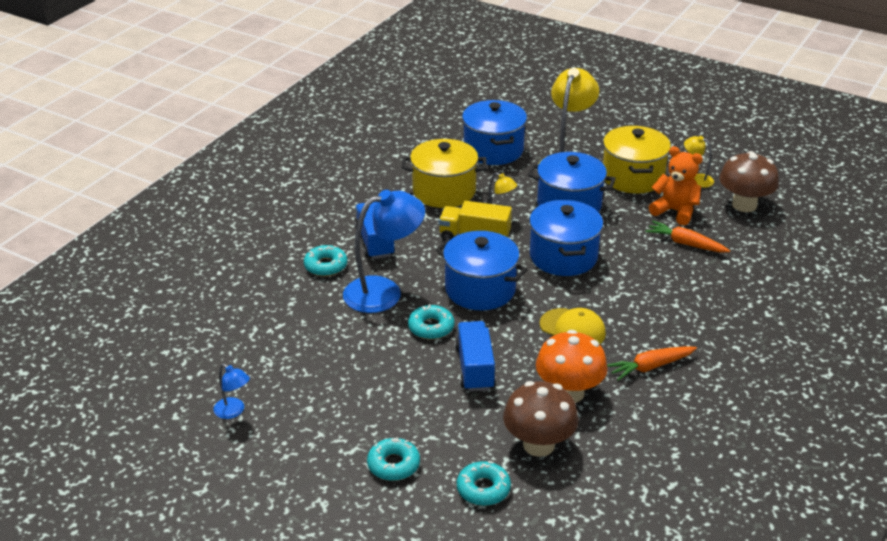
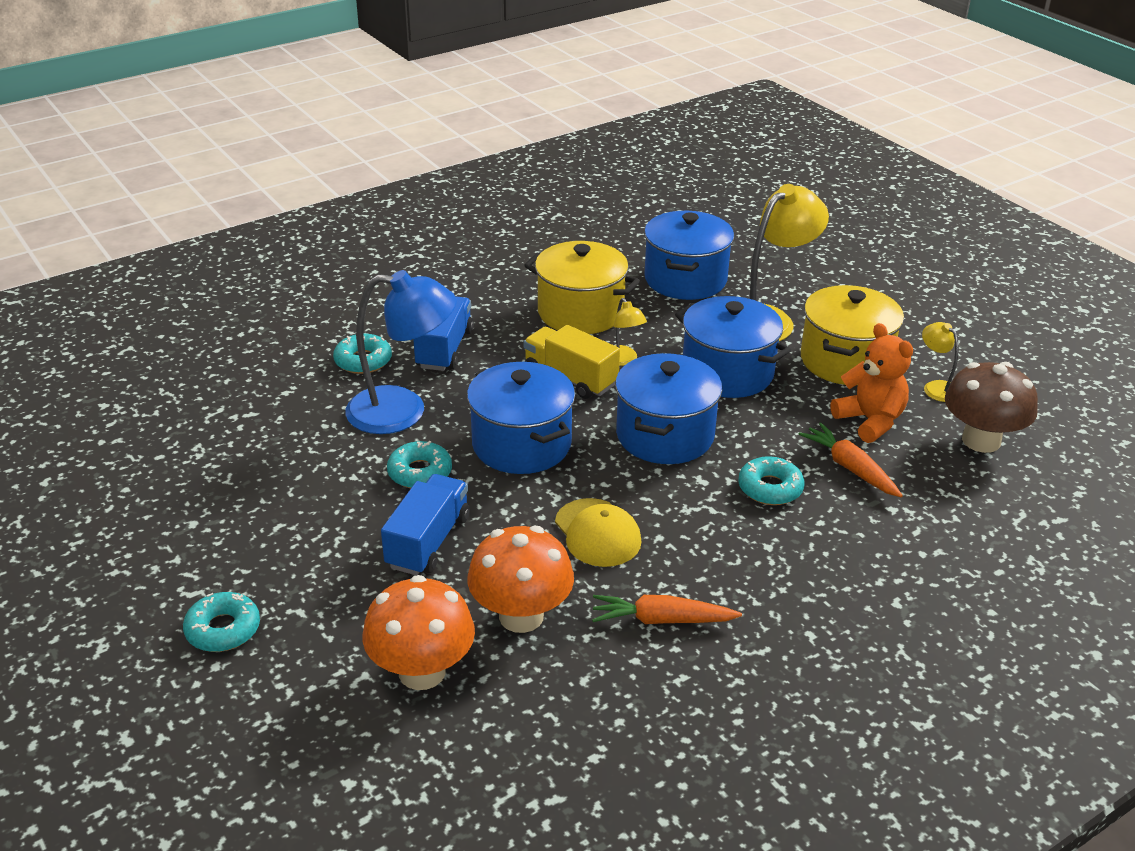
camera: 25 degrees right, 0 degrees up
(233, 411) = (108, 498): blue lamp -> none
(483, 489) = (301, 704): turquoise donut -> turquoise donut (770, 488)
(538, 445) = (422, 672): brown mushroom -> orange mushroom

